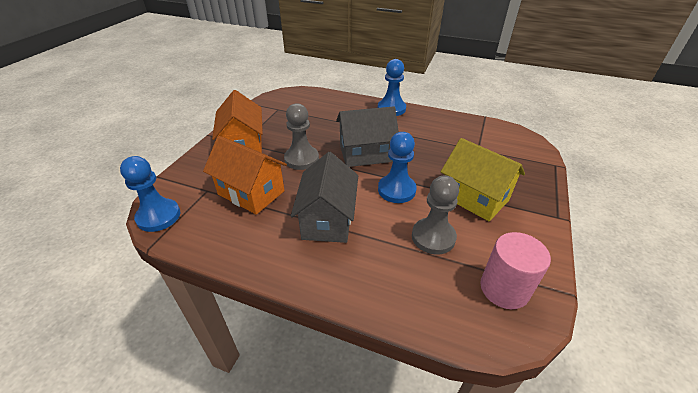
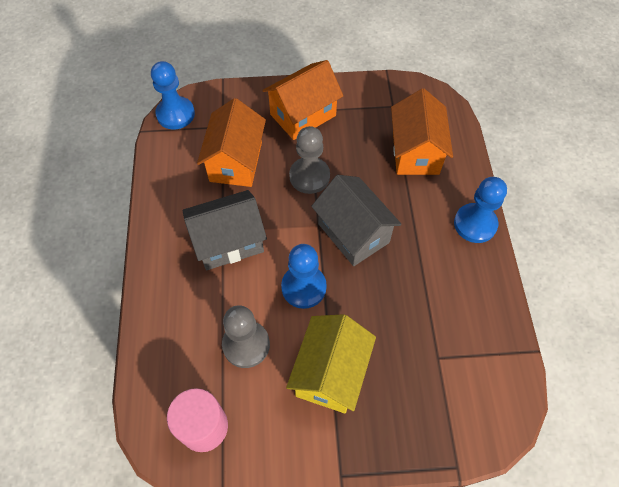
camera: 65 degrees right, 20 degrees up
(322, 112) = (415, 152): none -> orange house

